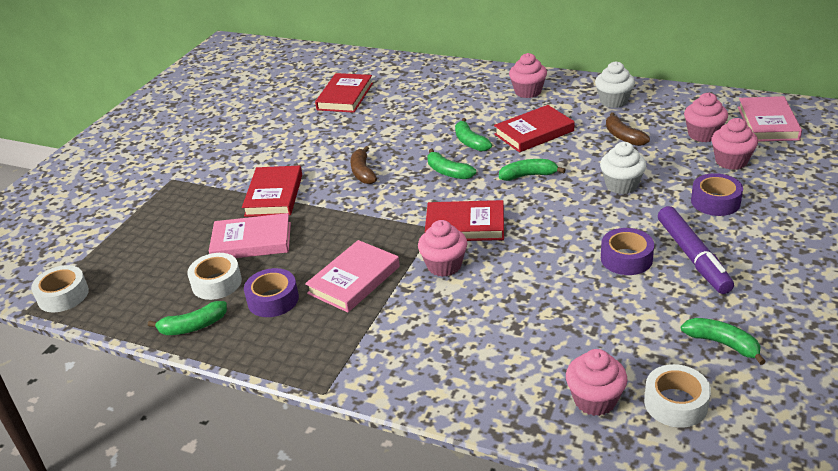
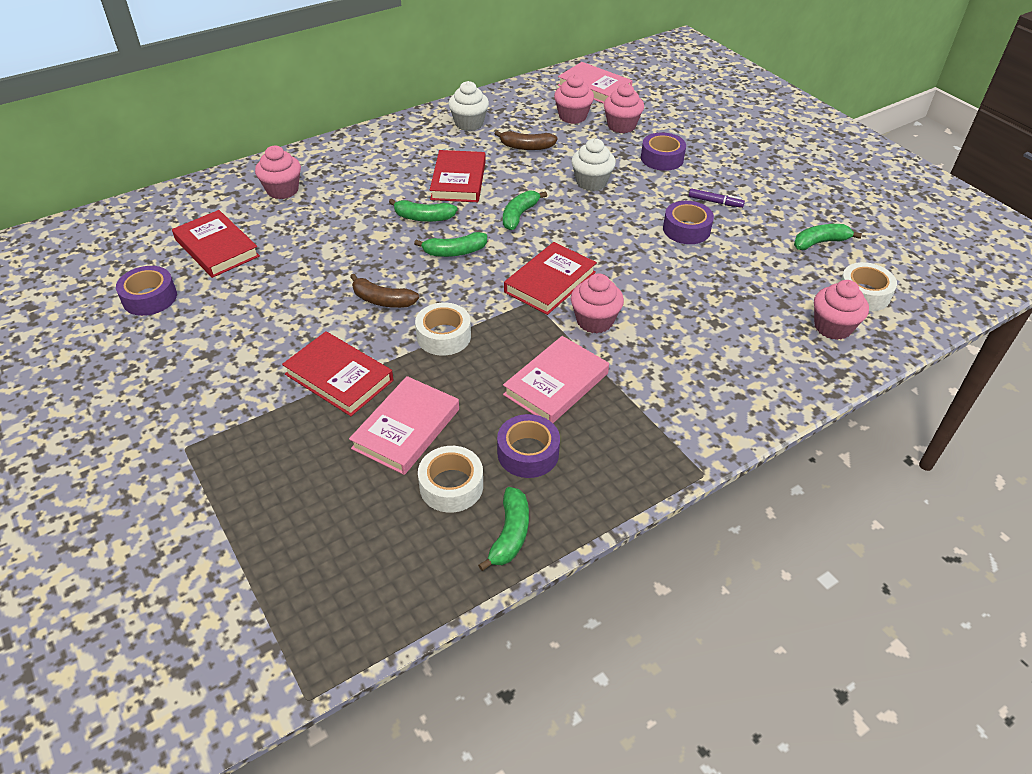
camera: 60 degrees left, 10 degrees up
(63, 295) = (317, 643): white tape -> white tape (443, 336)
(278, 104) = (150, 298): none -> purple tape
(354, 280) = (556, 384): pink book -> pink book turned 60 degrees clockwise
(528, 92) = (388, 150): pink cupcake -> pink cupcake (282, 190)
(692, 257) = (715, 202): purple marker -> purple marker, size x0.49

